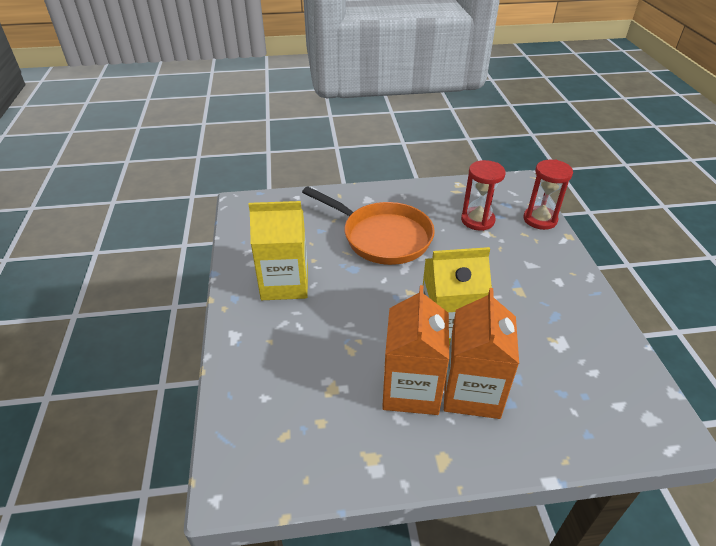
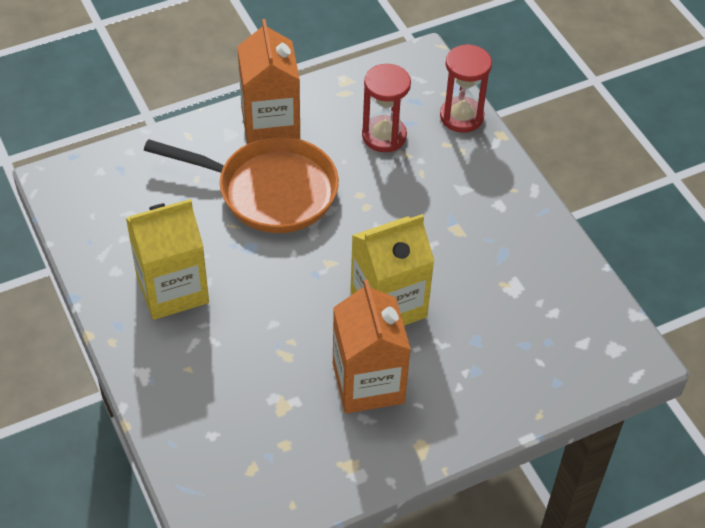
camera: 20 degrees left, 10 degrees up
(472, 392) = (432, 368): orange carton -> orange carton (270, 123)

